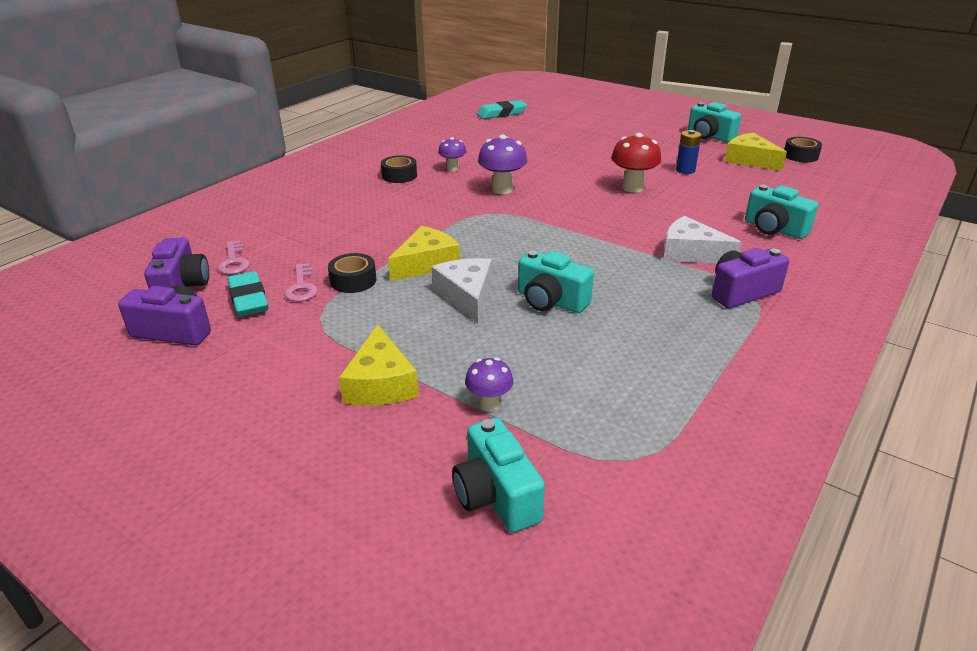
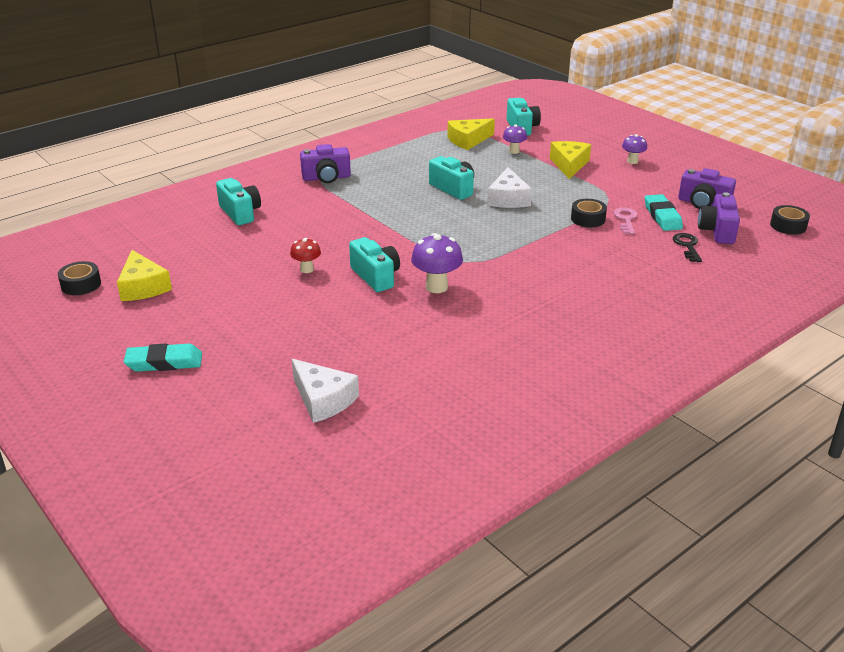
camera: 165 degrees left, 0 degrees up
(234, 262) = (687, 246): pink key -> black key
(399, 175) = (541, 325): black tape -> black tape (788, 226)
(426, 264) = (531, 223): yellow cheese -> yellow cheese (468, 140)
(452, 169) = (477, 327): purple mushroom -> purple mushroom (632, 161)
(502, 113) = (354, 446): turquoise eraser -> turquoise eraser (164, 362)
(632, 188) = (306, 269): red mushroom -> red mushroom, size x0.61
(685, 170) = (228, 283): blue battery -> none
(690, 253) = (328, 204): white cheese -> white cheese (323, 399)
(709, 136) = (127, 333): turquoise camera -> turquoise camera (376, 276)

